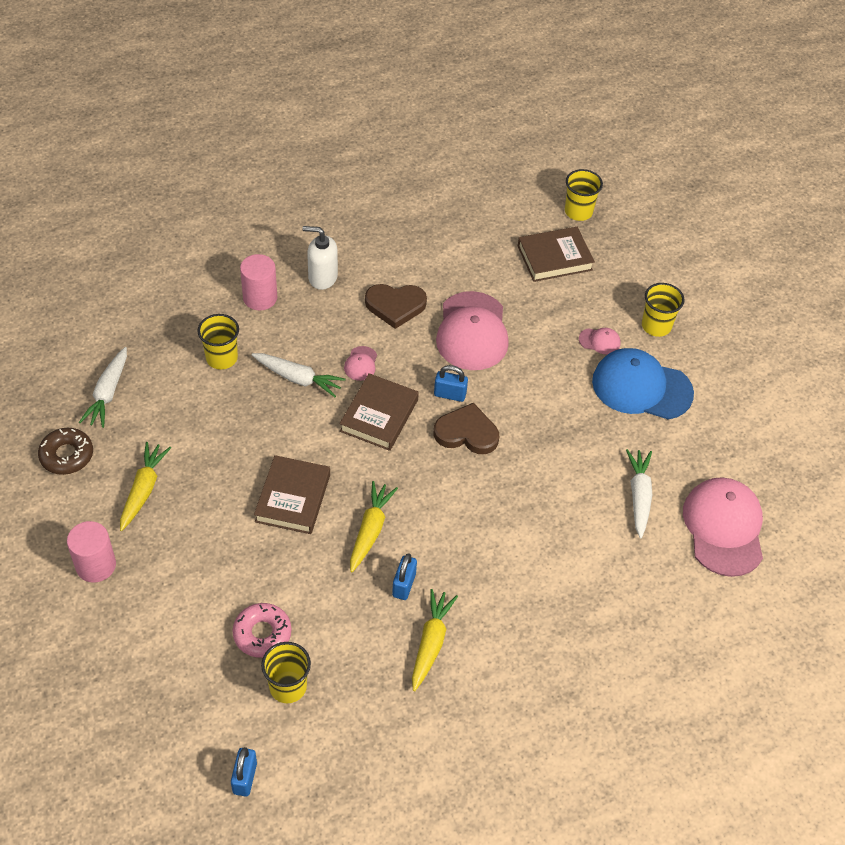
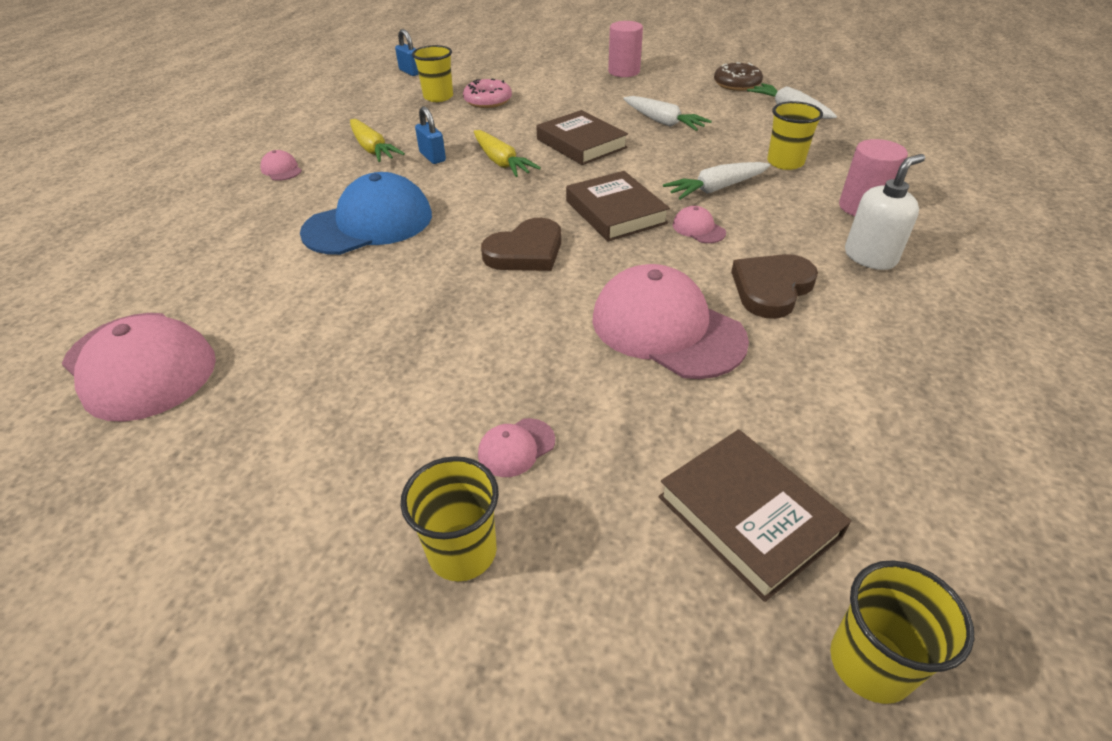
camera: 135 degrees right, 10 degrees down
(143, 489) = (669, 98): yellow carrot -> none
(450, 394) = (589, 264): blue padlock -> none
(519, 678) = (281, 170): none -> pink cap
(554, 258) = (748, 516): brown book -> brown book turned 60 degrees counterclockwise
(639, 495) = (281, 325): white carrot -> white carrot (663, 122)
(641, 387) = (390, 436): blue cap -> blue cap (369, 223)

